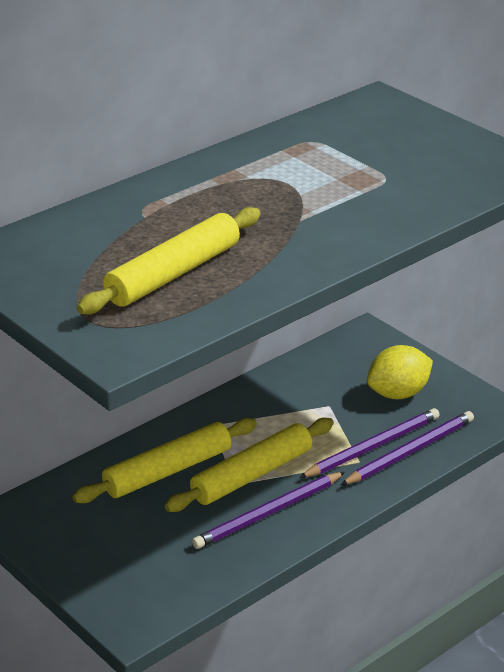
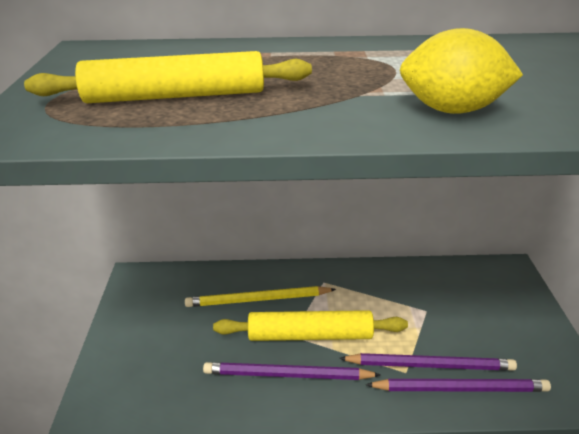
camera: 40 degrees right, 0 degrees up
(167, 471) = (257, 300): yellow rolling pin -> yellow pencil
(398, 394) = (495, 330): yellow lemon -> yellow lemon (452, 110)

